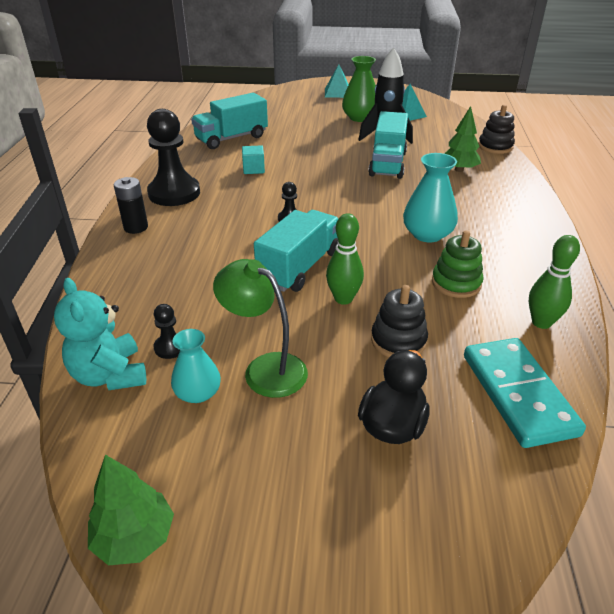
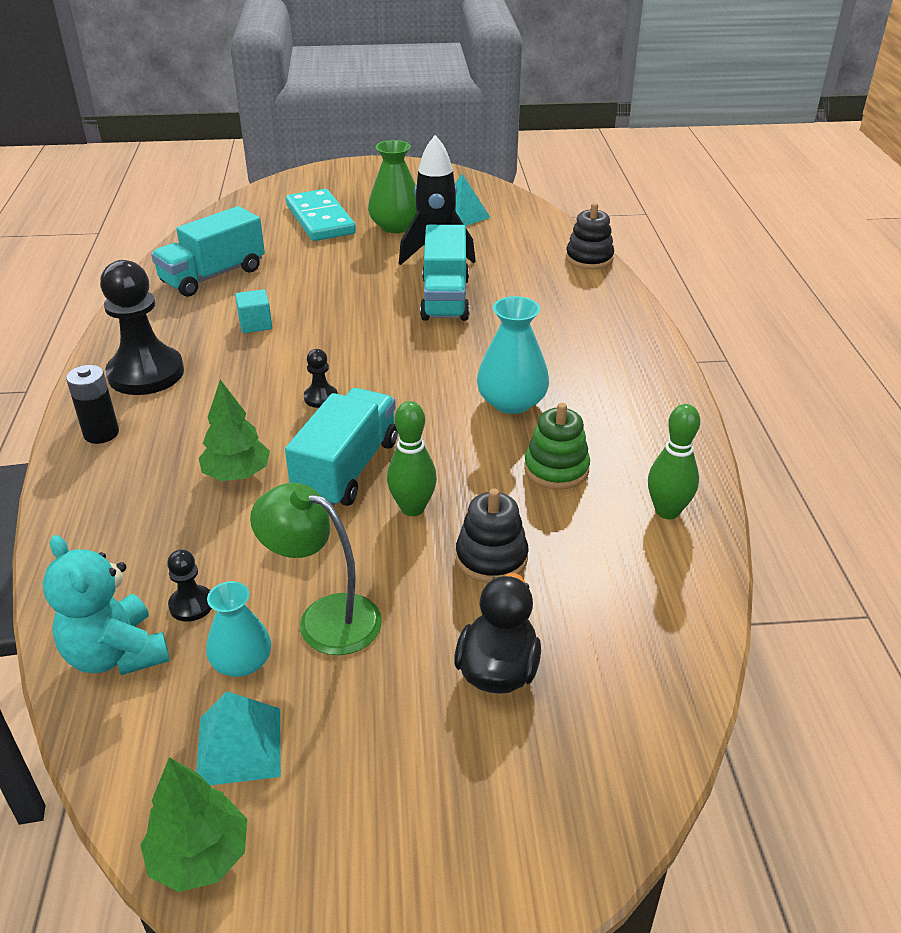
camera: 10 degrees left, 0 degrees up
(338, 92) = (357, 186): turquoise pyramid -> turquoise pyramid (239, 746)
(459, 169) = (543, 299): green tree -> green tree (237, 474)
(518, 394) = (646, 609): turquoise domino -> turquoise domino (320, 219)

